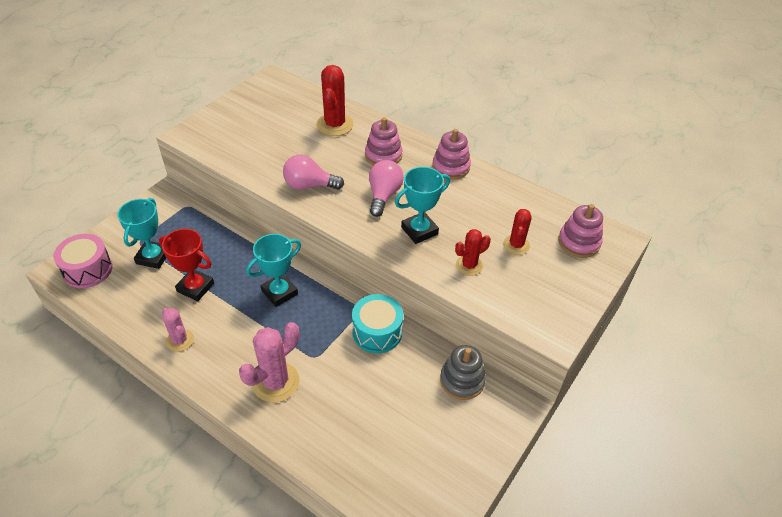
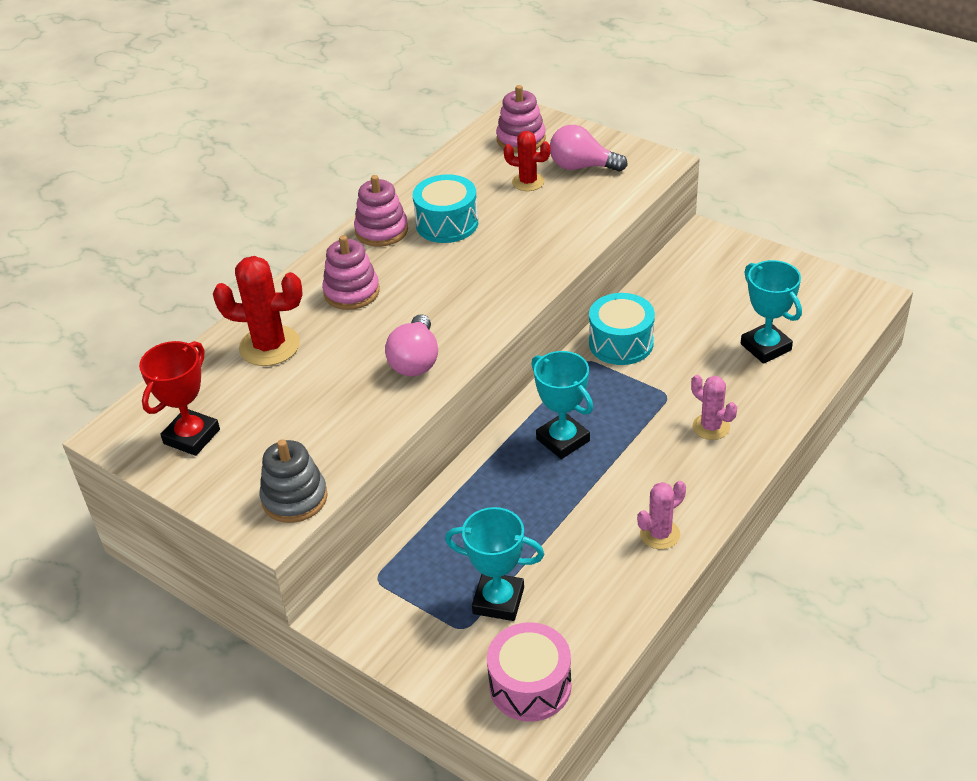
camera: 85 degrees left, 5 degrees down
(195, 287) = (560, 534): red trophy -> red trophy (192, 436)
(275, 382) = (711, 427): pink cactus -> pink cactus, size x0.61
(383, 195) = (438, 288): pink light bulb -> pink light bulb (582, 167)
(419, 230) = (507, 255): turquoise trophy -> turquoise trophy (765, 347)
(459, 199) = (447, 223): none -> turquoise drum
(462, 380) = (681, 275): grey stacking toy -> grey stacking toy (294, 498)
(469, 265) = (564, 216): red cactus -> none

